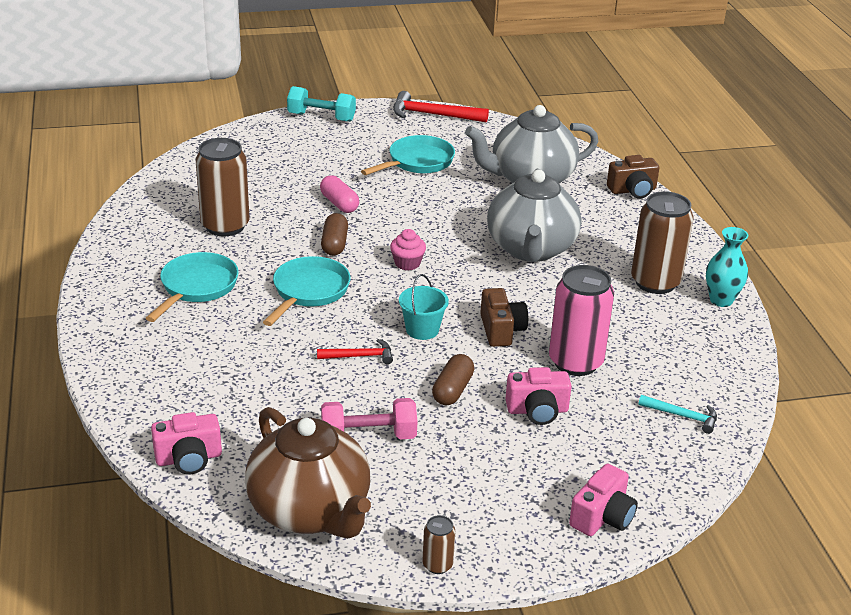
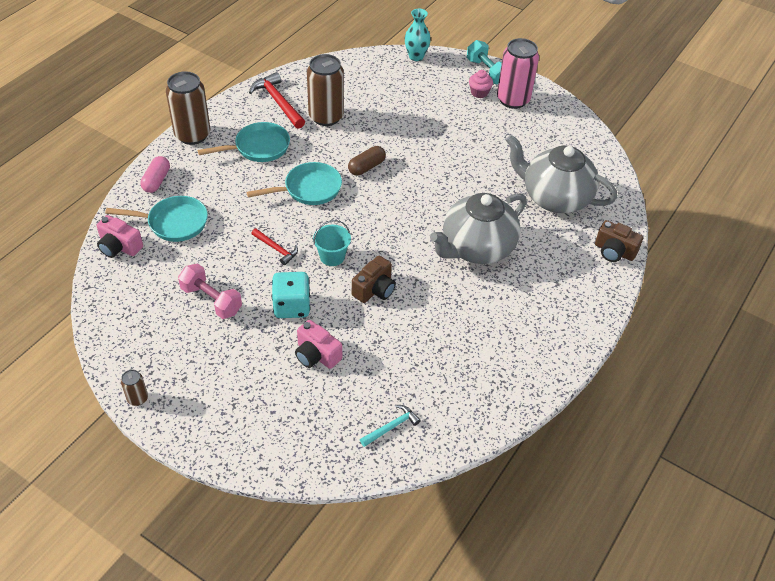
camera: 45 degrees right, 15 degrees up
(311, 511) = (128, 320): brown teapot -> none
(339, 203) = (408, 141): pink capsule -> pink capsule (156, 181)
(407, 263) = (388, 207): pink cupcake -> pink cupcake (479, 93)
(417, 162) = (499, 140): turquoise pan -> turquoise pan (174, 223)
(432, 115) = (562, 110): red hammer -> red hammer (278, 101)
(452, 390) = (292, 306): brown capsule -> turquoise dice
(575, 362) = (385, 342): pink can -> pink can (513, 100)
(602, 517) = (252, 445): pink camera -> none
(655, 282) = (520, 327): brown can -> brown can (192, 135)
(683, 416) = (392, 427): turquoise hammer -> turquoise hammer turned 105 degrees counterclockwise
(721, 300) = (545, 372): turquoise vase -> turquoise vase (416, 56)

